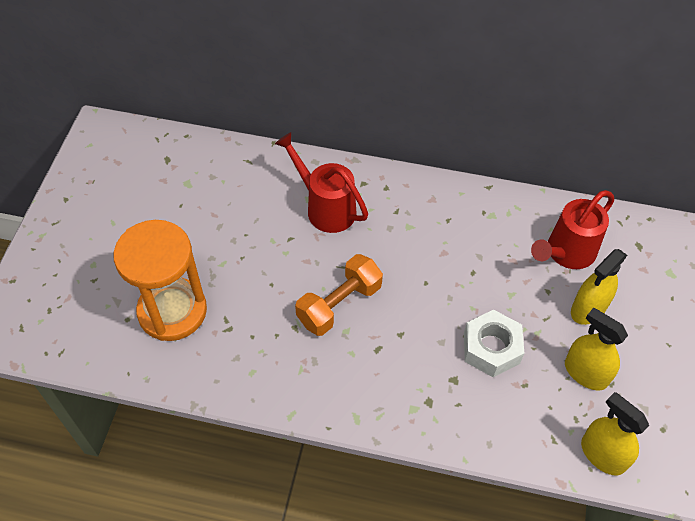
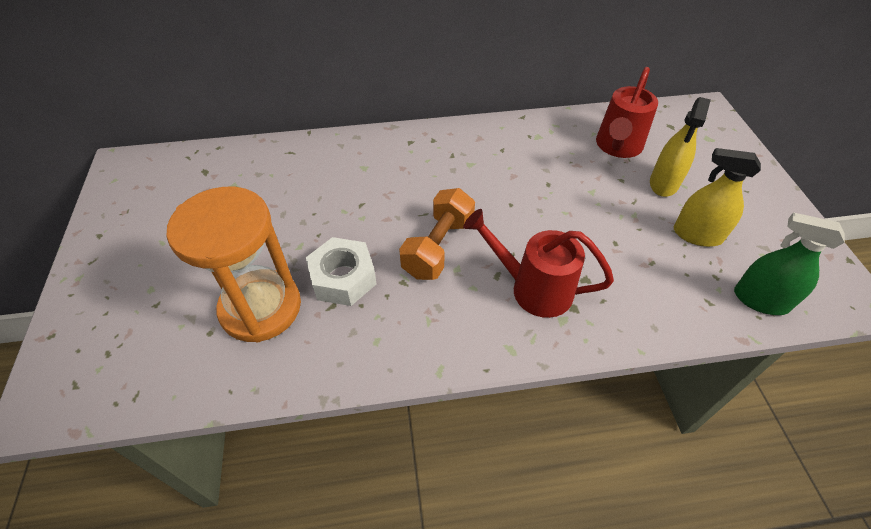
camera: 20 degrees left, 5 degrees down
(325, 207) = (384, 169): red watering can -> red watering can (532, 288)
(491, 348) = (603, 240): white nut -> white nut (343, 278)
(602, 455) = (760, 300): yellow spray bottle -> green spray bottle

